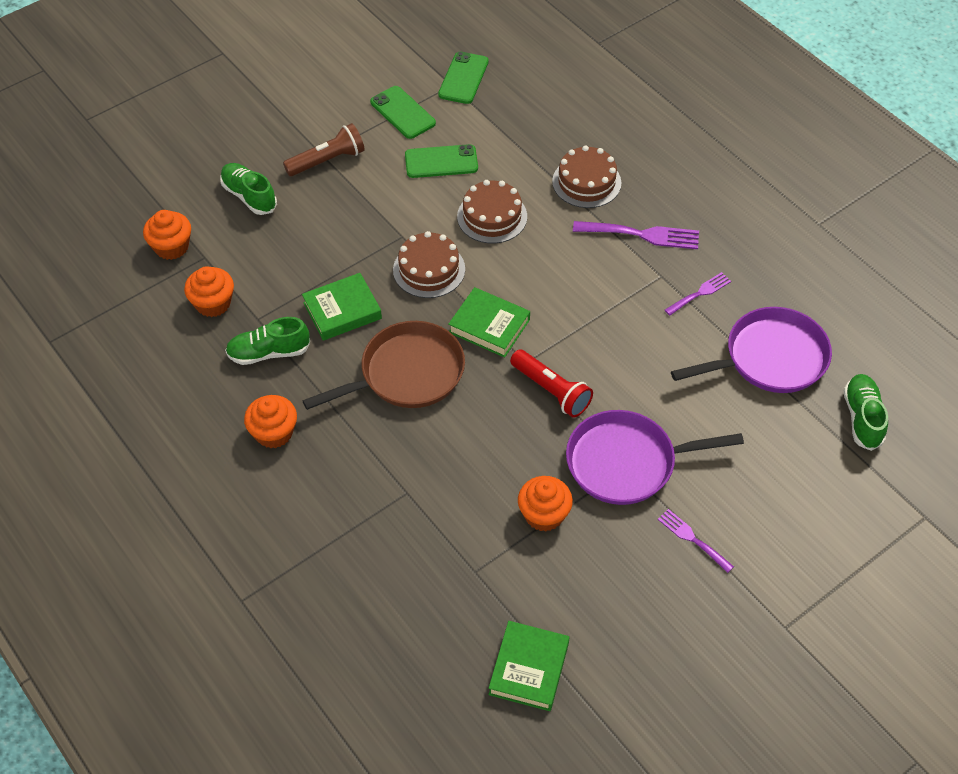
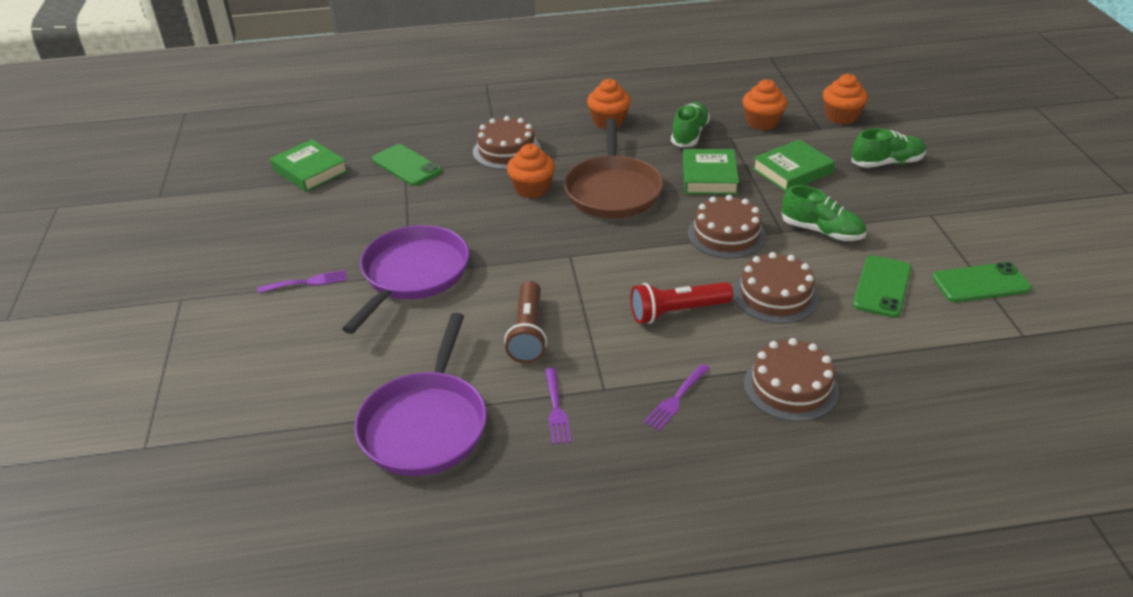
camera: 120 degrees right, 15 degrees down
(327, 161) = (918, 215): brown flashlight -> brown flashlight (528, 333)
(384, 497) = (506, 151): none -> brown cake
(463, 78) = (1034, 349): green phone -> green phone (406, 165)
(489, 326) = (629, 248): green book -> green book (792, 171)
(544, 514) = (414, 215): orange cupcake -> orange cupcake (532, 188)
(551, 391) = (525, 259): red flashlight -> red flashlight (677, 312)
(642, 235) = (676, 399): purple fork -> purple fork, size x0.61
(862, 418) = (288, 462): green shoe -> green shoe (822, 231)

